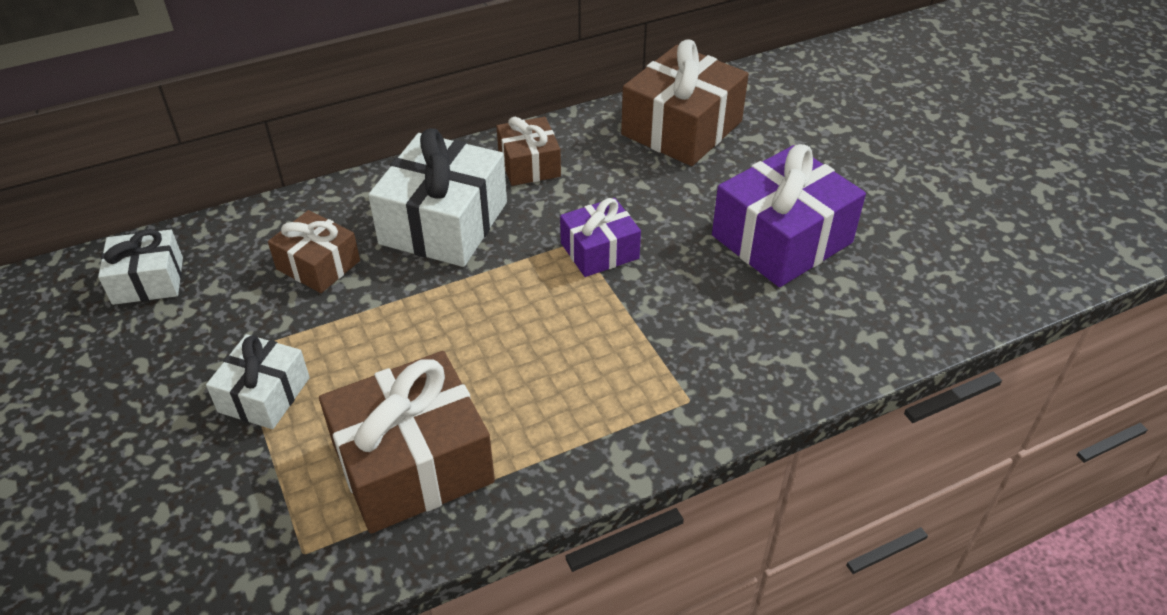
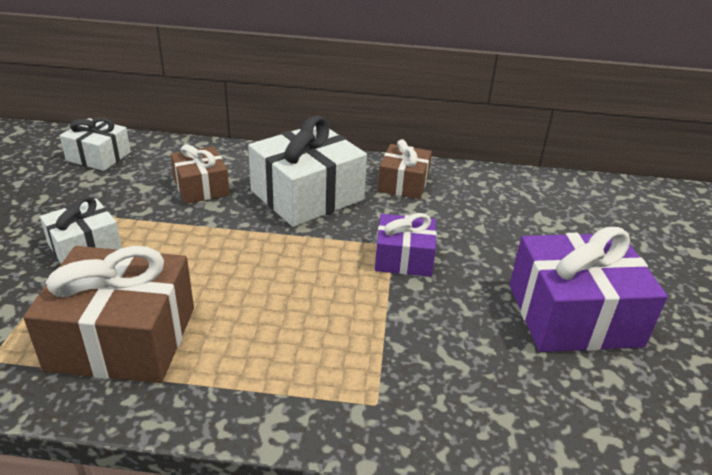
camera: 30 degrees right, 10 degrees down
(682, 128) = (548, 203): brown gift -> none

